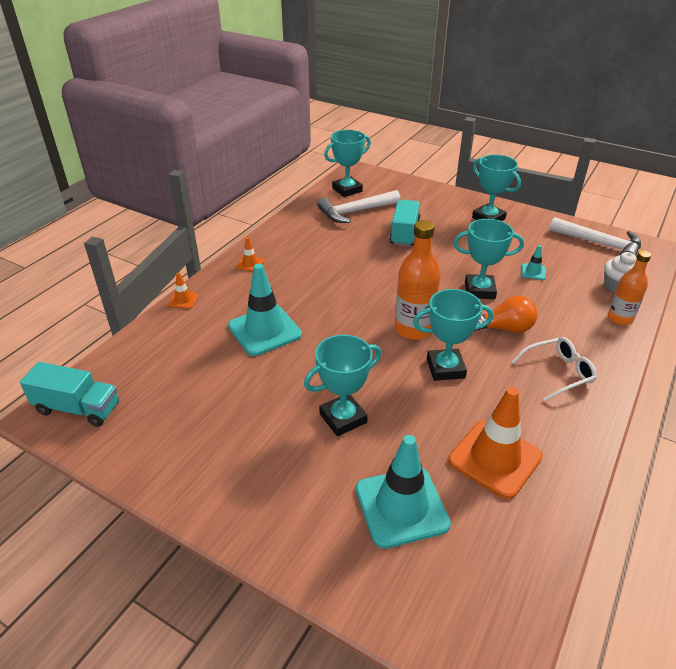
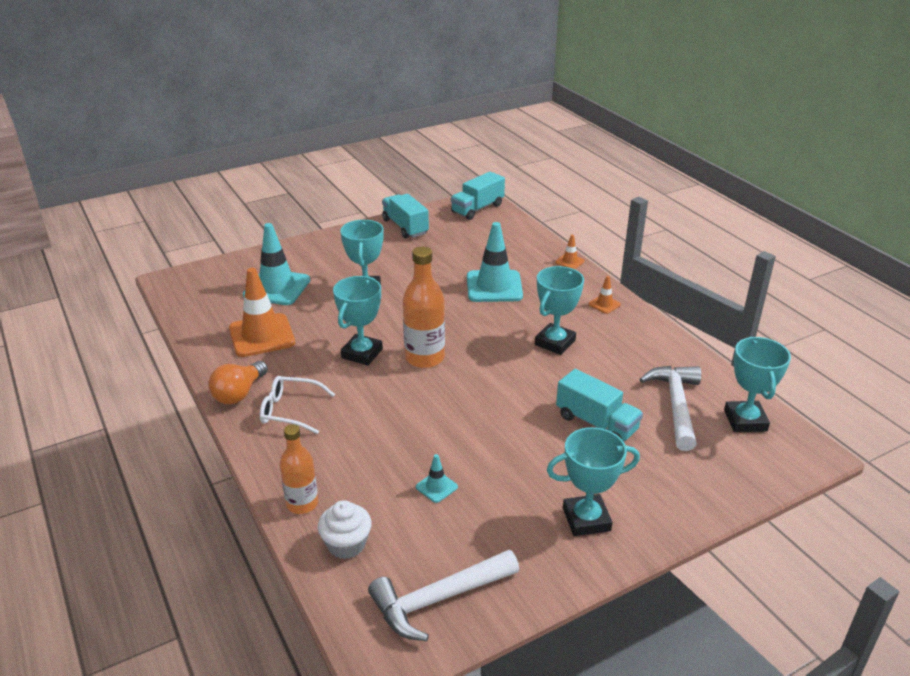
camera: 120 degrees right, 5 degrees down
(164, 457) = (405, 227): none -> turquoise truck
(479, 290) = (441, 426): turquoise trophy -> turquoise trophy (555, 343)
(504, 328) = (372, 411): orange light bulb -> orange light bulb (239, 393)
(558, 373) = (290, 411): white glasses -> white glasses turned 90 degrees clockwise

